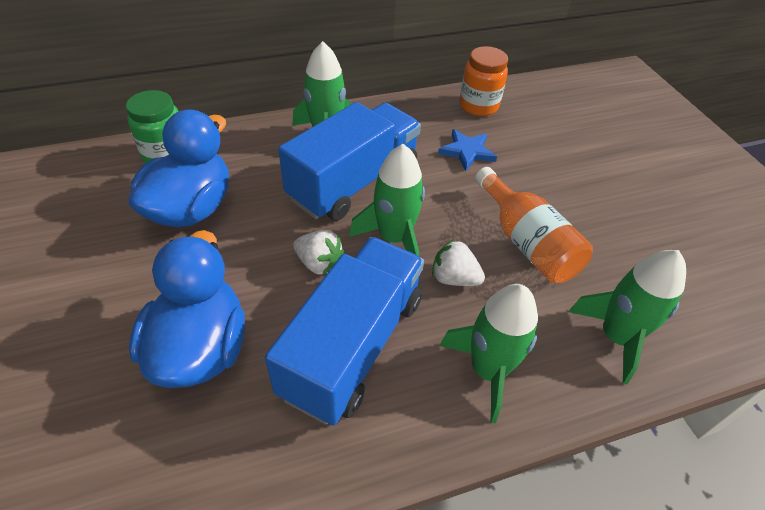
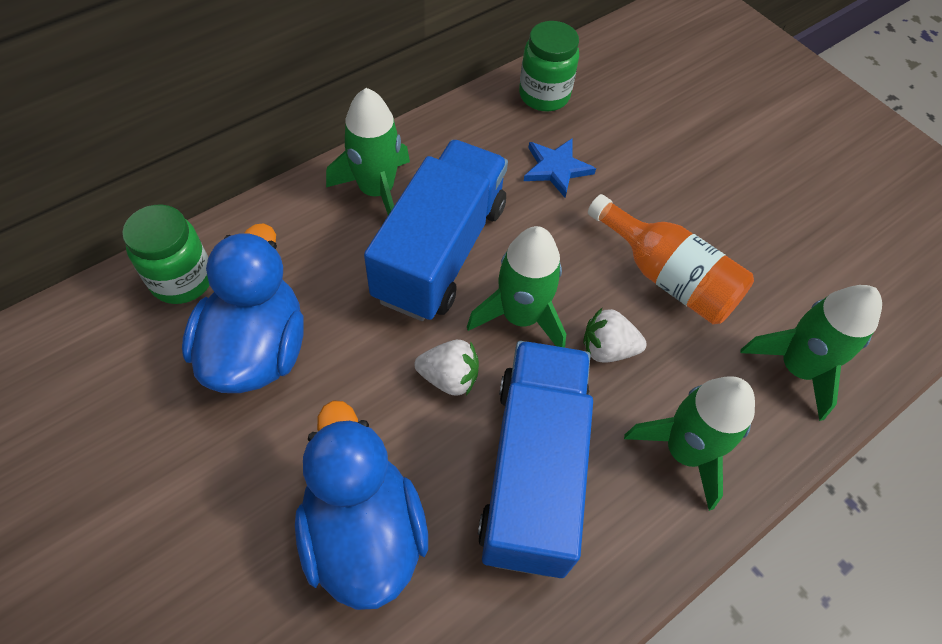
camera: 20 degrees left, 10 degrees up
(478, 106) = (544, 95): orange jar -> green jar

